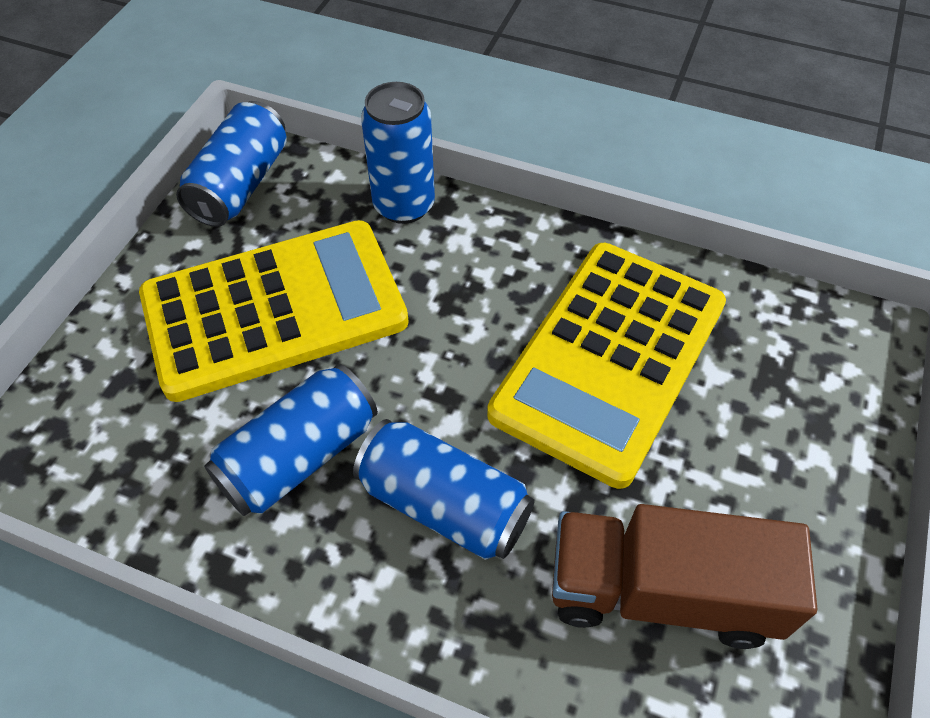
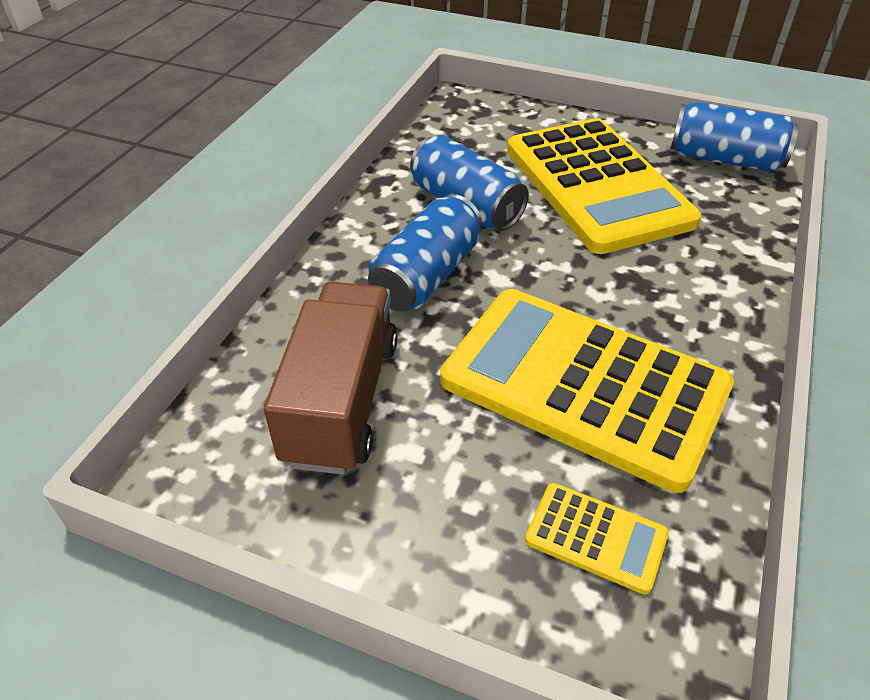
camera: 90 degrees right, 10 degrees down
(404, 205) = (739, 248): blue can -> none
(779, 369) = (596, 537): none -> yellow calculator

